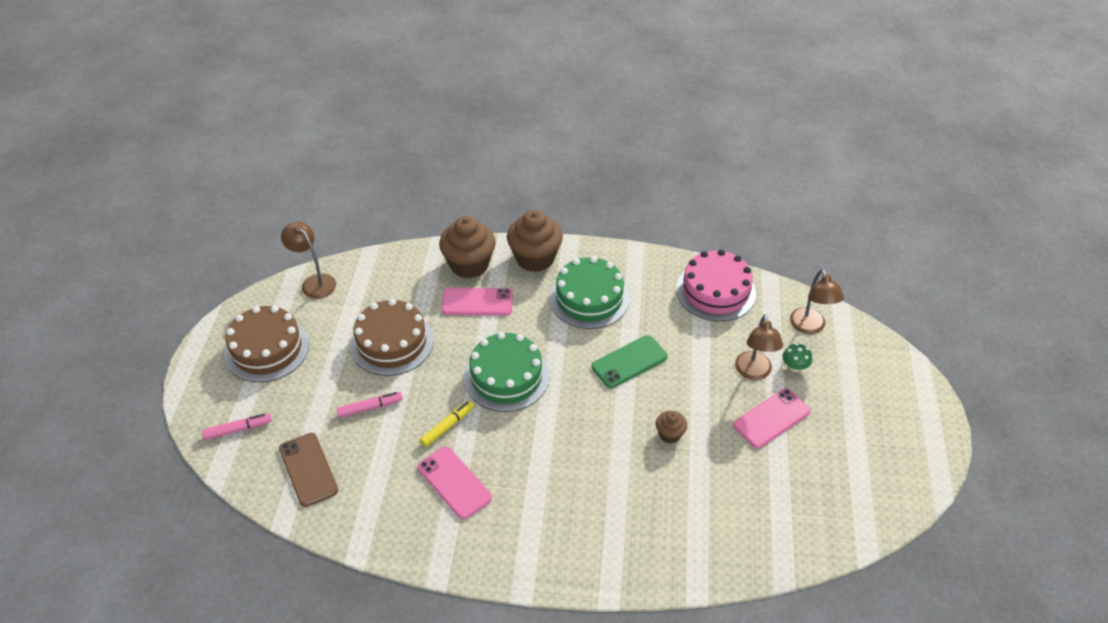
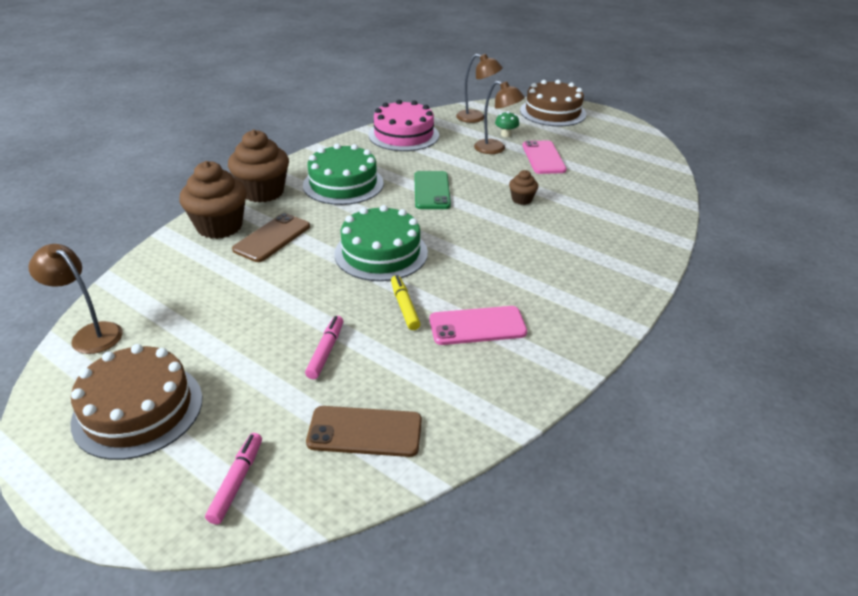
camera: 60 degrees left, 10 degrees down
(314, 282) = (90, 334): brown lamp -> brown lamp turned 45 degrees clockwise
(392, 342) = (255, 306): brown cake -> brown cake (552, 112)
(477, 302) = (272, 238): pink phone -> brown phone

